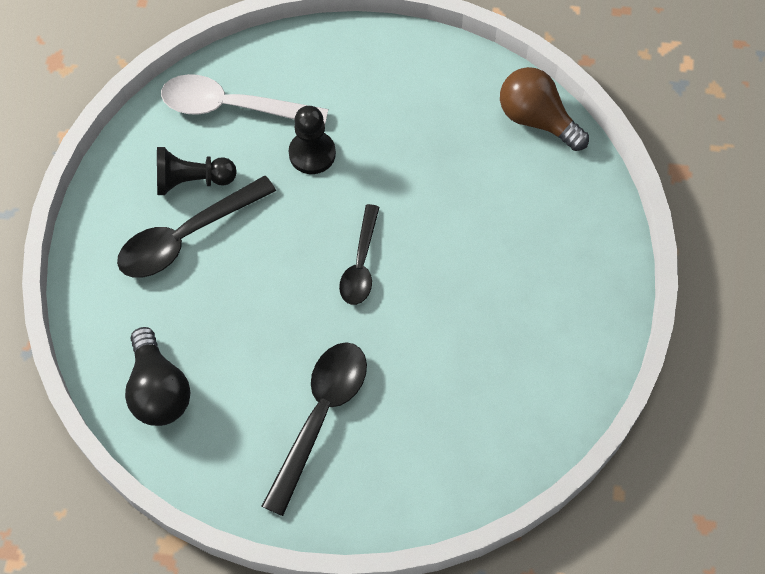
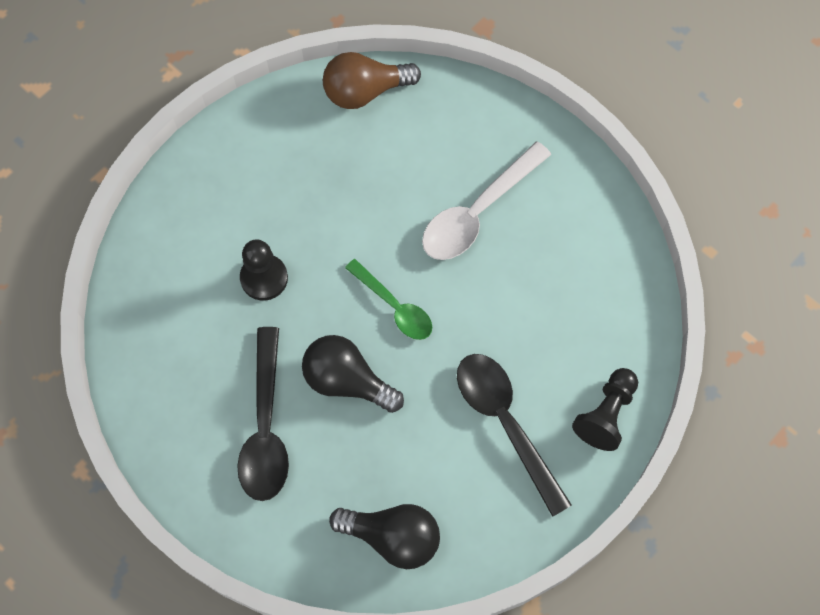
camera: 55 degrees left, 5 degrees up
(192, 180) = (214, 390): black pawn -> black pawn (606, 414)
(232, 107) = (168, 312): white spoon -> white spoon (478, 212)
(269, 270) = (347, 381): none -> black light bulb
(360, 264) = (394, 306): black spoon -> green spoon

